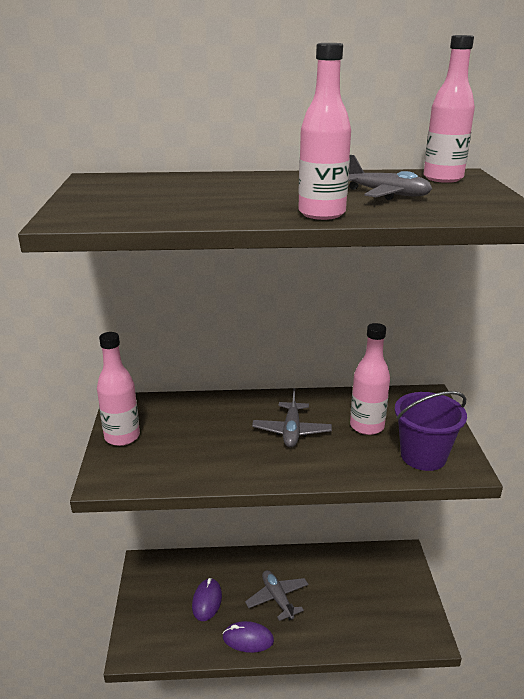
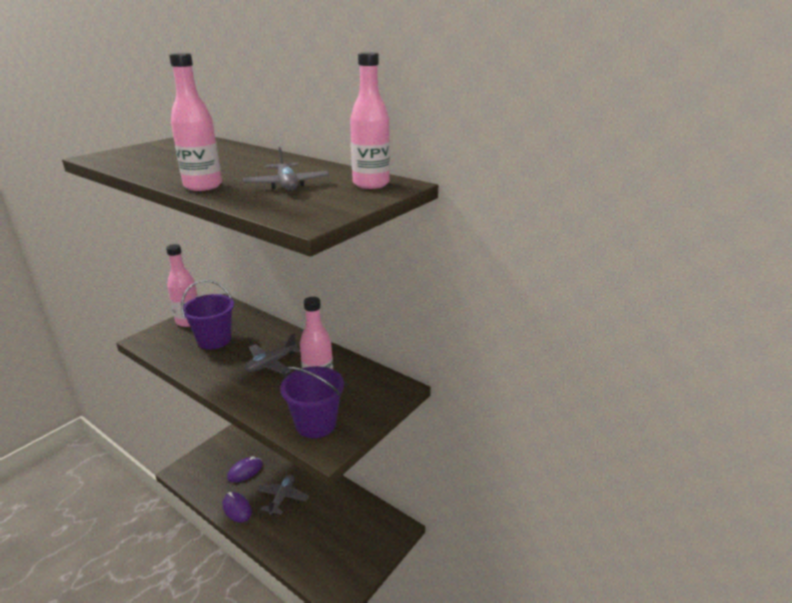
camera: 40 degrees right, 0 degrees up
(191, 440) = (214, 340): none -> purple bucket

